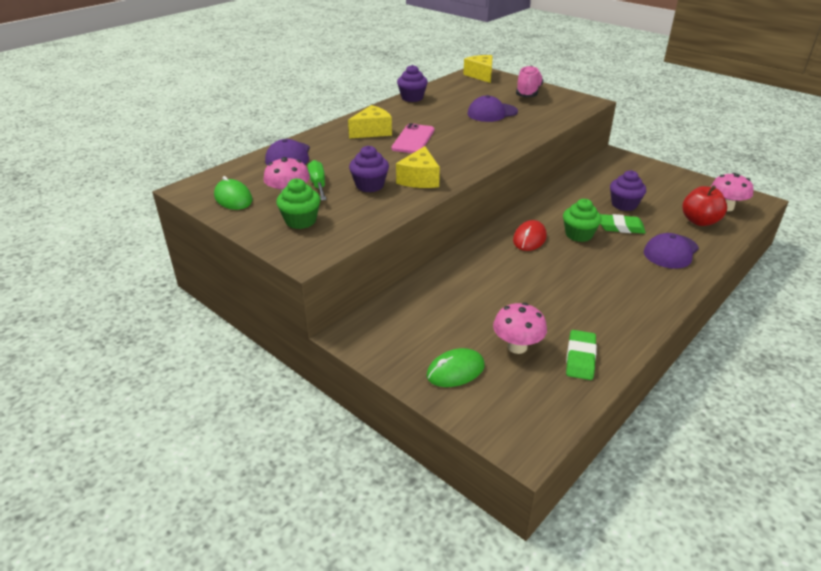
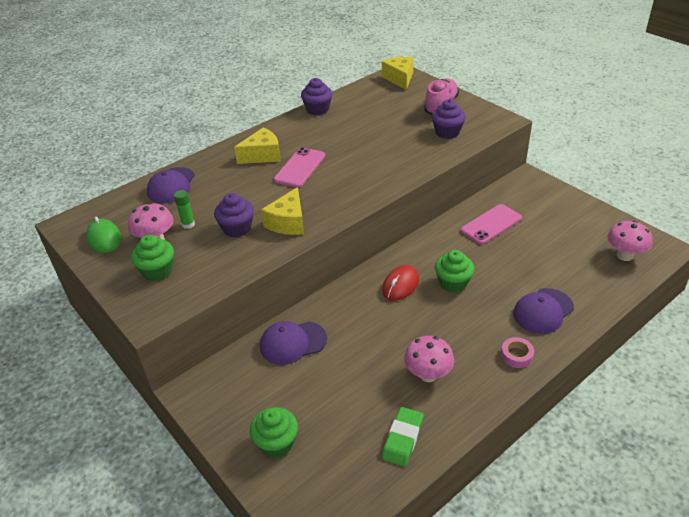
camera: 10 degrees right, 5 degrees up
(318, 184) = (188, 224): green screwdriver -> green glue stick
(455, 371) = (276, 443): green mouse -> green cupcake
(492, 113) = (392, 133): purple cap -> purple cap (292, 343)
(517, 347) = (345, 419): pink mushroom -> pink mushroom (428, 374)
(596, 190) = (491, 224): none -> pink phone
(621, 227) = (500, 276): green eraser -> none
(624, 205) = (514, 246): purple cupcake -> purple cupcake (447, 132)
(661, 286) = (516, 355): none -> pink tape
(699, 221) = (588, 273): red apple -> none

